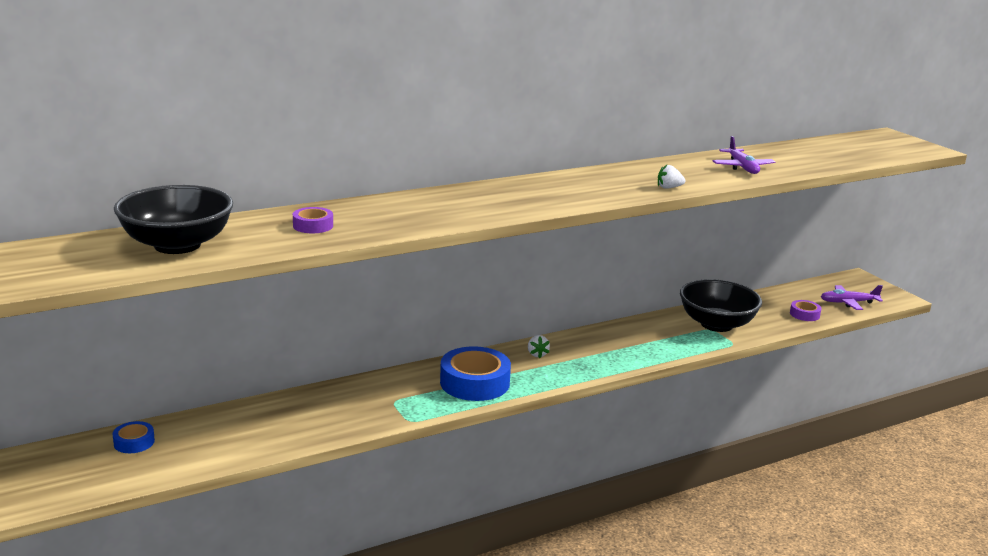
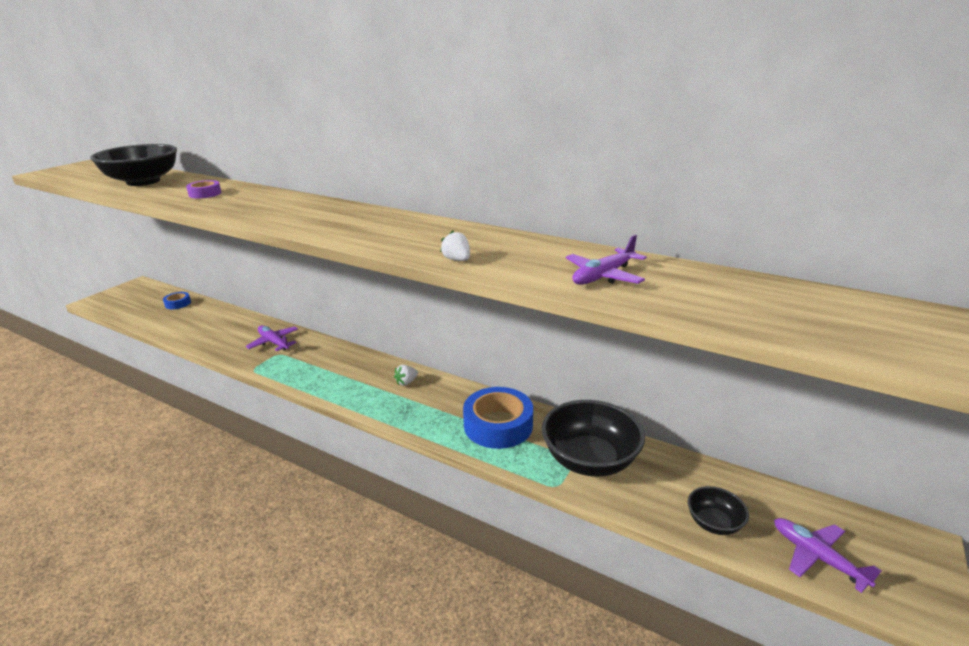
camera: 60 degrees right, 5 degrees up
(362, 398) = (274, 342): none -> purple plane
(474, 383) = (331, 373): blue tape -> blue tape (498, 425)
(804, 314) = (713, 523): purple tape -> black bowl

